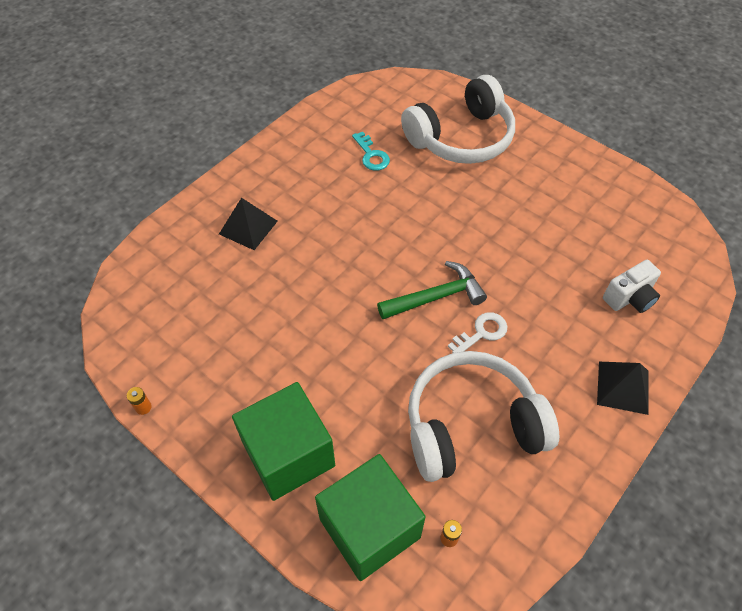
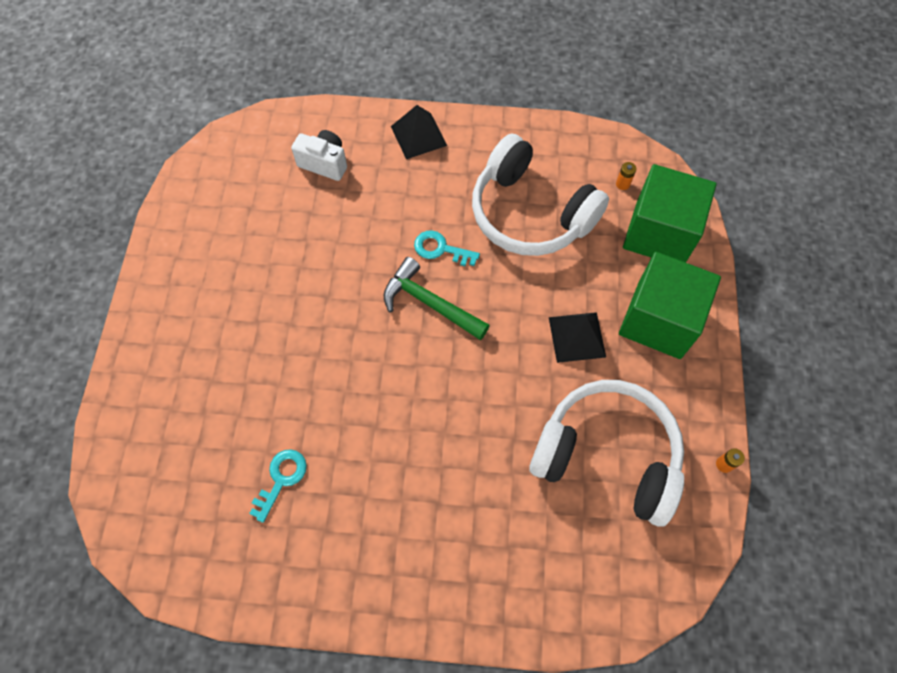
camera: 125 degrees left, 10 degrees up
(248, 227) = (475, 535): black pyramid -> black pyramid (577, 337)
(461, 138) = (193, 400): white headphones -> white headphones (607, 455)
(481, 333) = (441, 249): white key -> turquoise key

